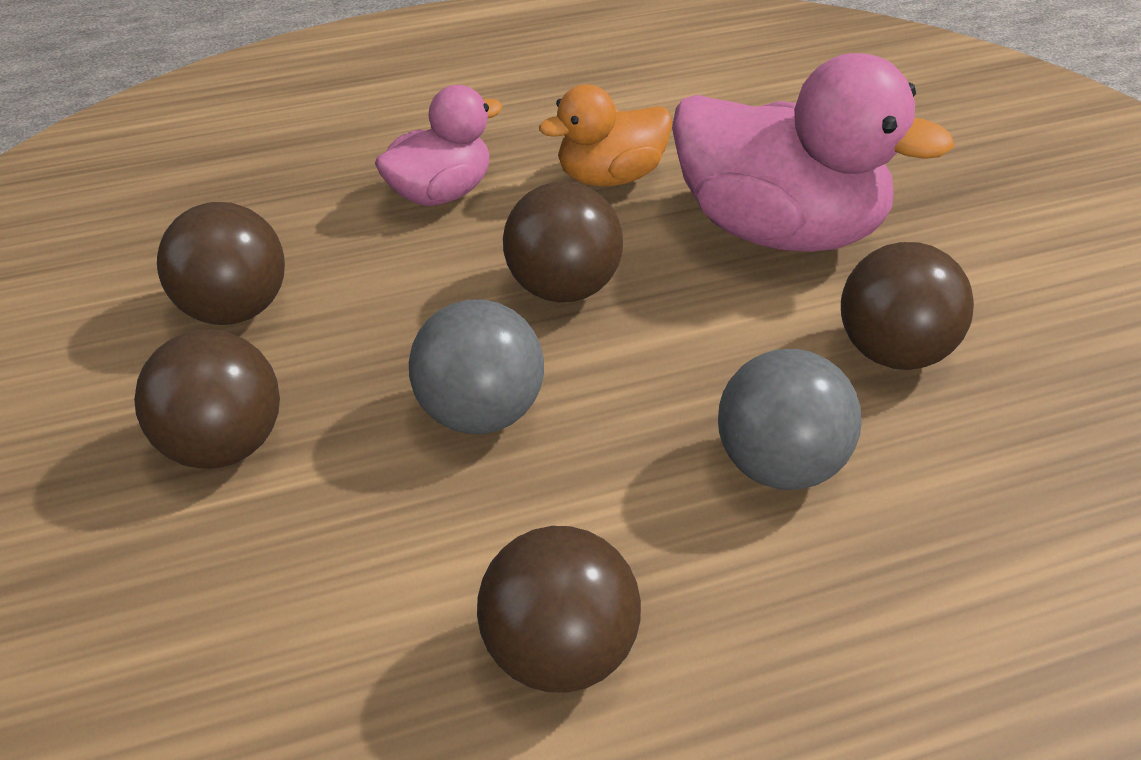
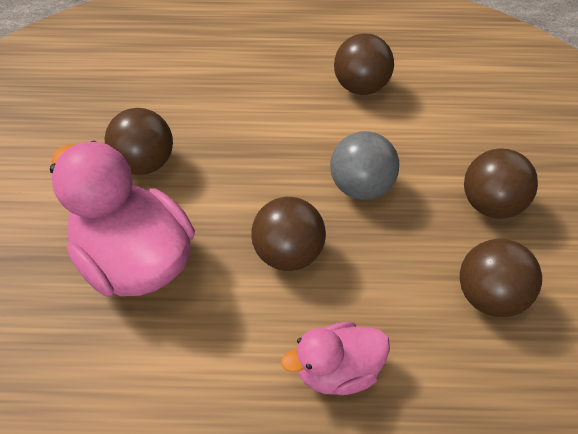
camera: 160 degrees left, 10 degrees up
(610, 177) = (210, 348): orange duck -> none
(780, 466) = (239, 127): grey ball -> none

